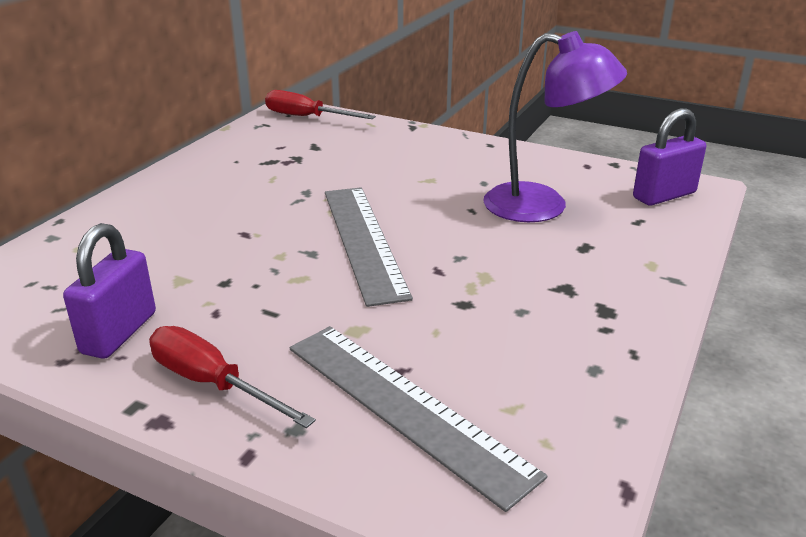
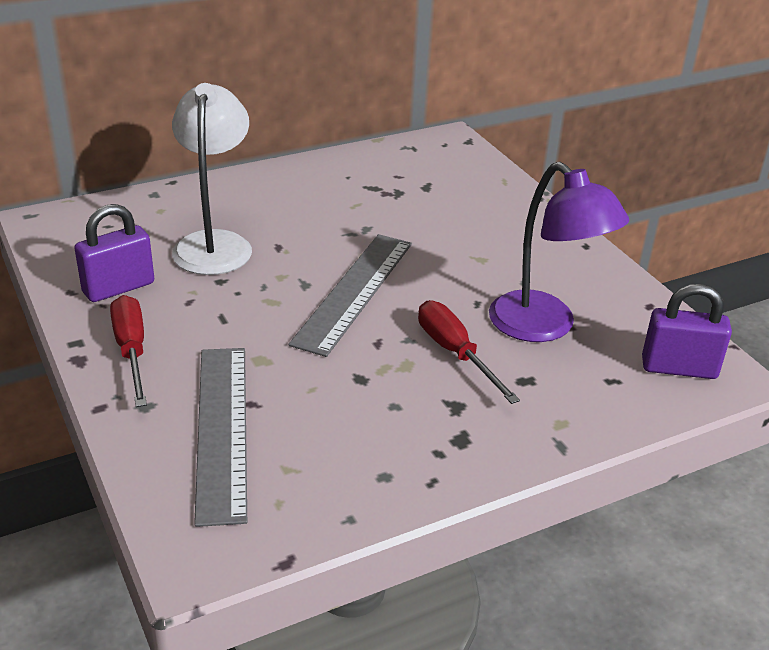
camera: 35 degrees right, 5 degrees up
(177, 254) = (215, 243): none -> white lamp
(307, 117) = (456, 153): red screwdriver -> red screwdriver (455, 353)

